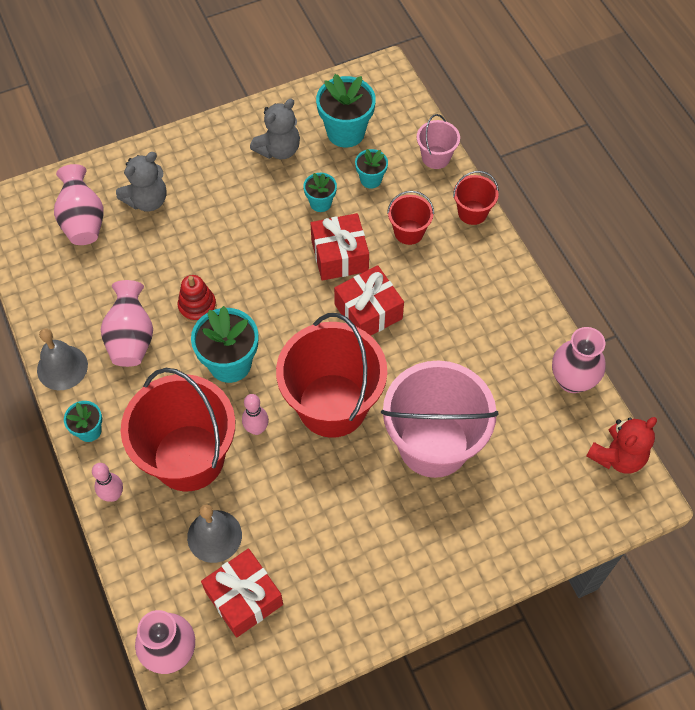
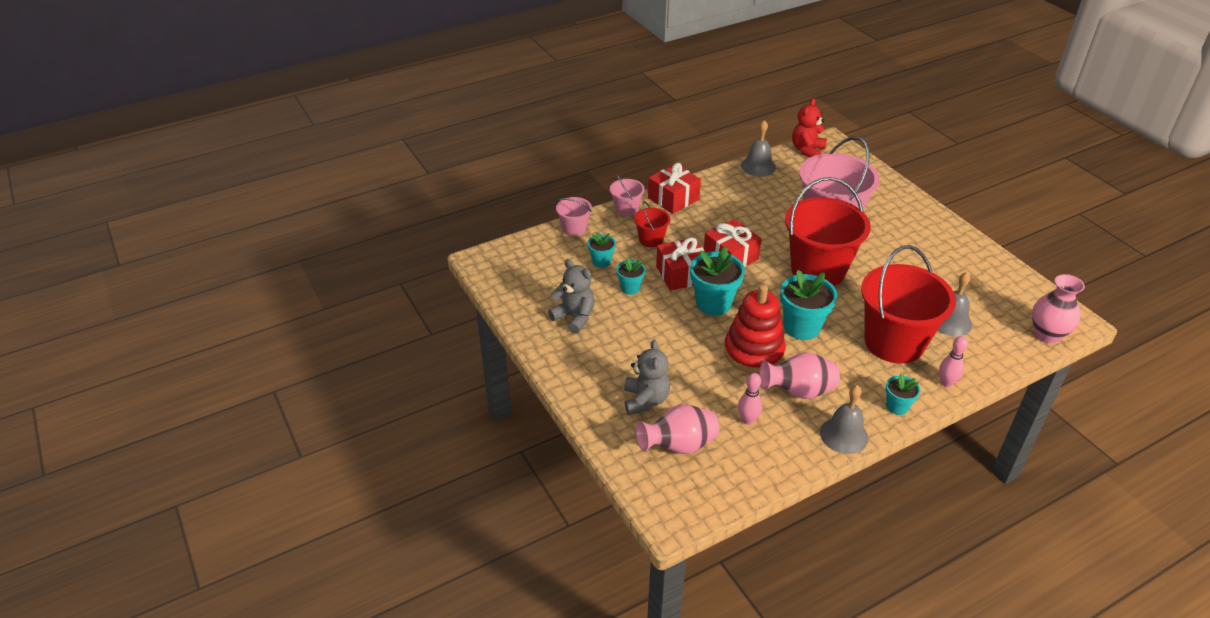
camera: 95 degrees left, 20 degrees down
(147, 200) = (645, 400): grey teddy bear -> grey teddy bear turned 45 degrees clockwise
(197, 306) = (753, 352): red stacking toy -> red stacking toy, size x1.78
(244, 598) = (987, 302): red gift -> red gift (673, 198)
(256, 429) = (853, 307): pink bowling pin -> pink bowling pin (747, 420)
(345, 132) = (551, 278): turquoise flower pot -> turquoise flower pot (713, 303)
(472, 212) = (626, 209): red bucket -> pink bucket
(572, 380) = (758, 166): pink vase -> grey bell
(617, 456) = (807, 150): red teddy bear -> red teddy bear turned 105 degrees counterclockwise

